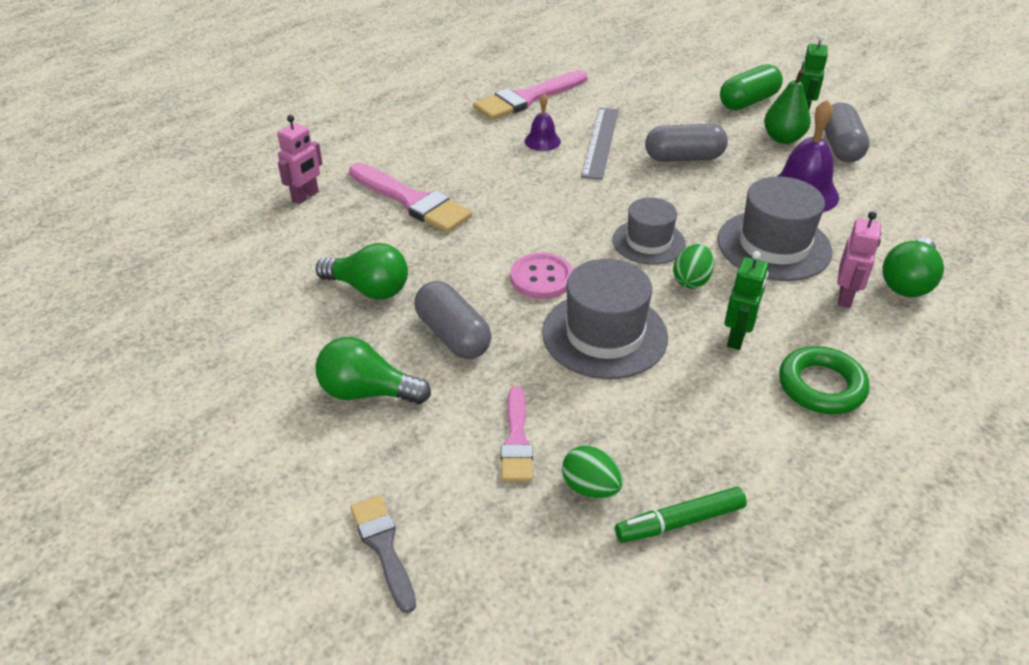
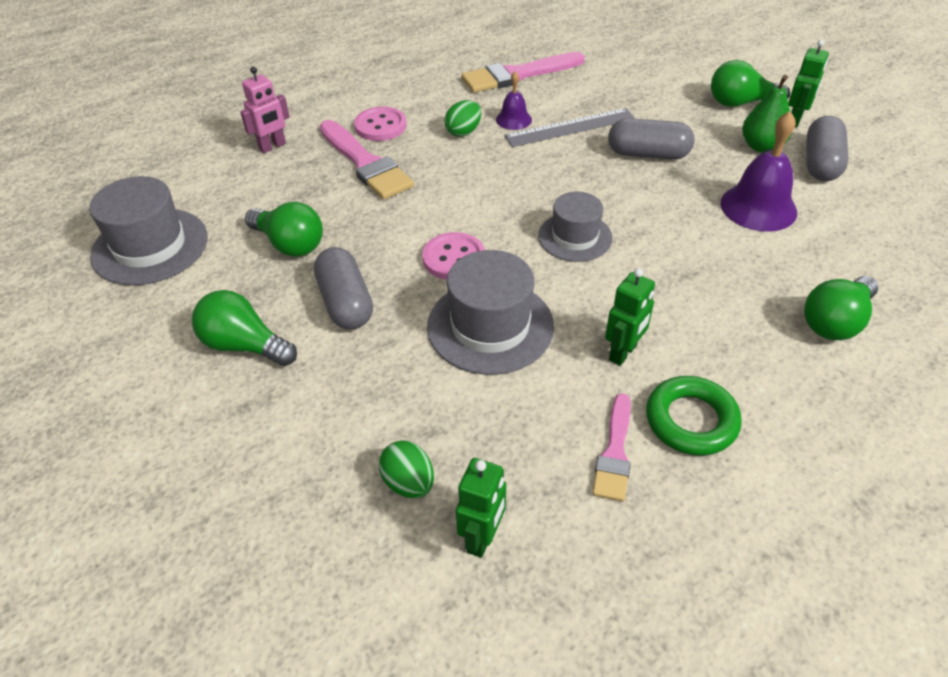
camera: 15 degrees right, 5 degrees up
(383, 547) = (192, 502): grey brush -> none
(410, 163) = (380, 126): none -> pink button
(516, 440) = (359, 419): pink brush -> pink brush (614, 453)
(600, 142) = (570, 127): grey ruler -> grey ruler turned 45 degrees clockwise
(680, 522) = (482, 538): green marker -> green robot
(691, 280) = (601, 284): green egg -> green egg (463, 132)
(748, 101) = (740, 103): green capsule -> green light bulb
(774, 245) = (703, 260): grey hat -> grey hat (150, 246)
(845, 297) = (758, 328): pink robot -> none

